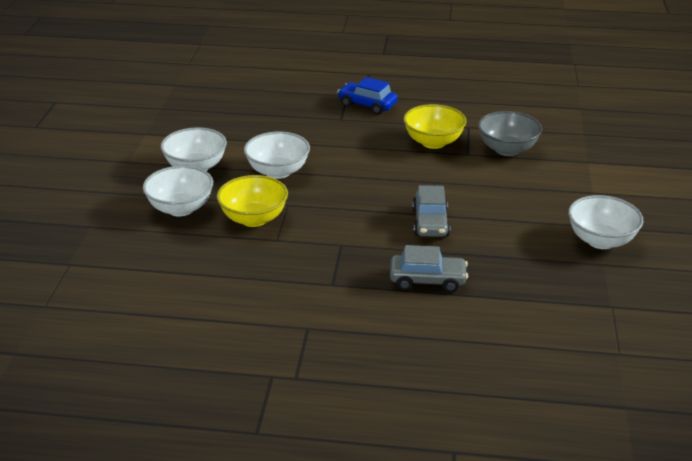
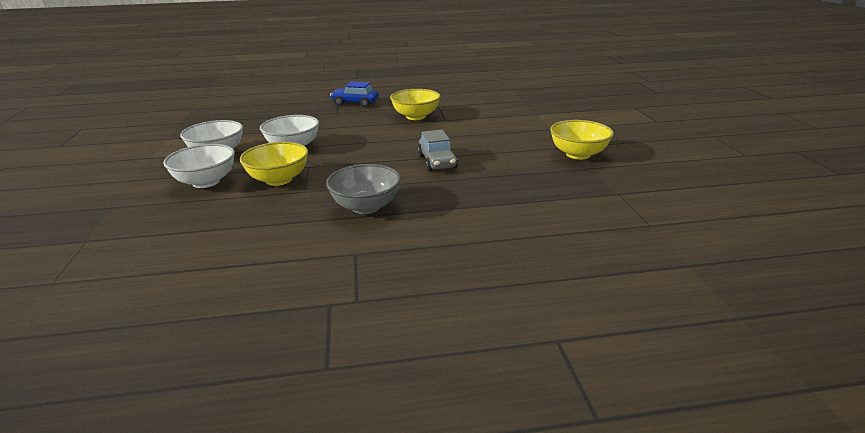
camera: 15 degrees left, 5 degrees down
(427, 280) = (454, 199): grey car -> none
(507, 149) = (473, 114): grey bowl -> grey bowl (366, 207)
(601, 240) = (578, 154): white bowl -> yellow bowl

